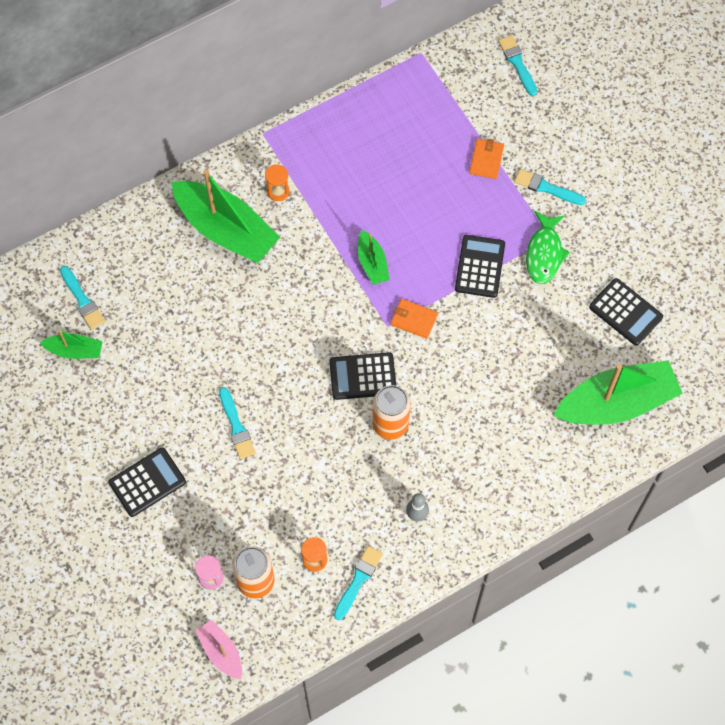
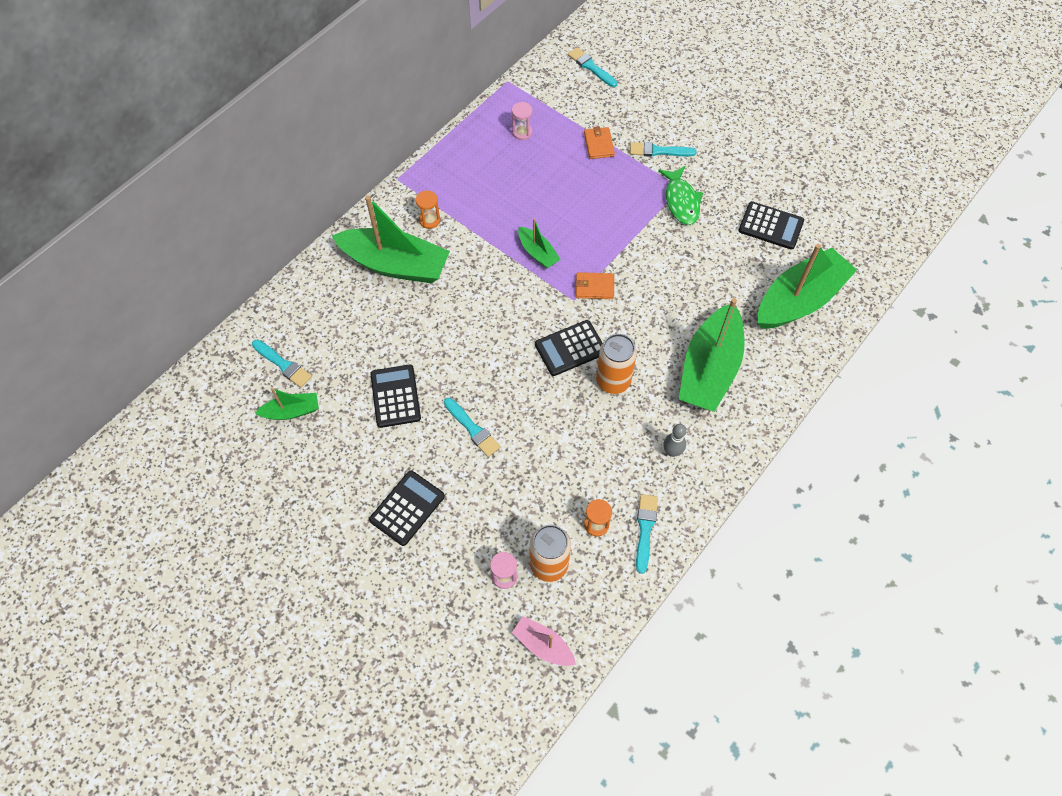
camera: 20 degrees left, 5 degrees down
(411, 120) = (522, 132): none -> pink hourglass
(479, 266) = (631, 228): black calculator -> black calculator (395, 396)
(491, 444) = (709, 369): none -> green boat

